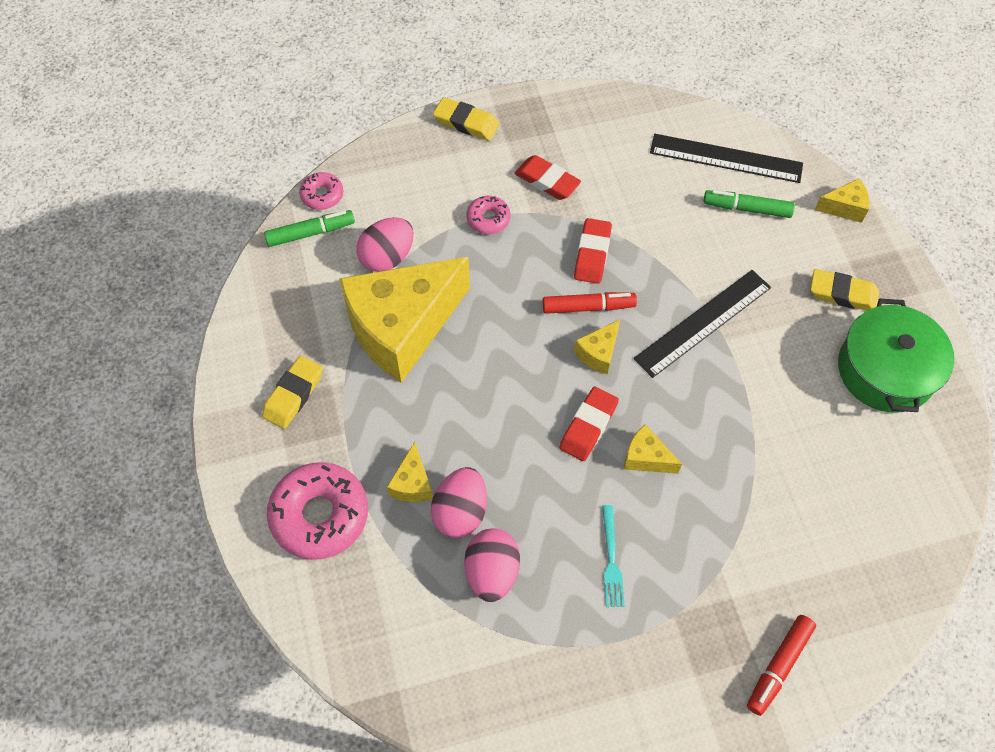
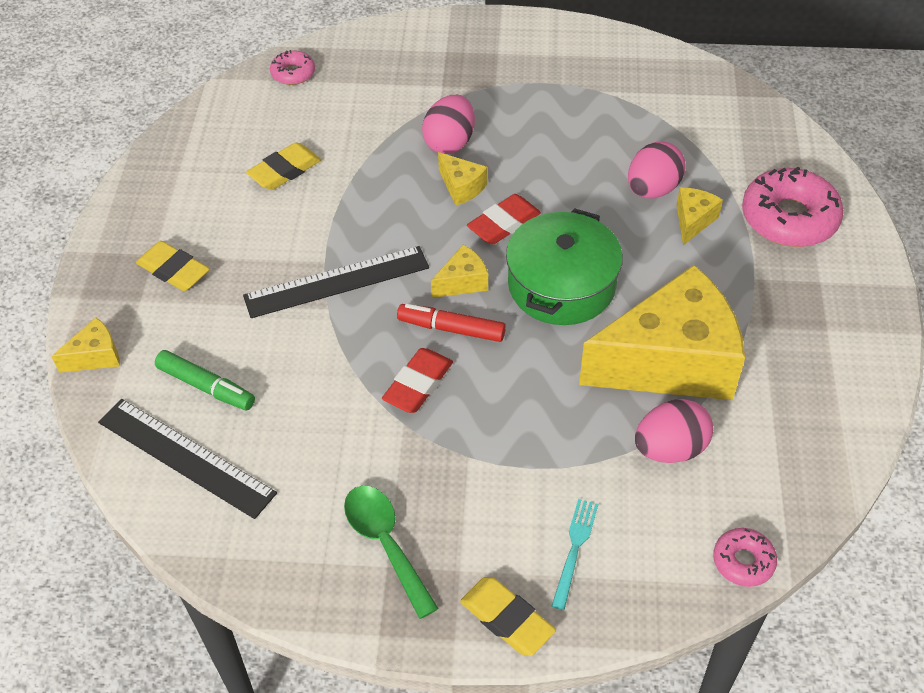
camera: 160 degrees left, 10 degrees down
(293, 395) = (806, 326): yellow eraser -> yellow eraser (285, 171)
(311, 233) = (765, 509): green marker -> none
(488, 219) = (527, 463): pink donut -> pink donut (293, 73)
(492, 572) = (637, 144): pink egg -> pink egg (449, 142)
(547, 181) = (430, 493): red eraser -> none
(561, 143) = (385, 543): none -> green spoon
(611, 560) = (529, 128): turquoise fork -> turquoise fork (575, 549)
(778, 666) = (431, 43): red marker -> none
(844, 208) = (96, 356): yellow cheese -> yellow cheese turned 135 degrees clockwise
(885, 370) = (189, 197): green pot -> green pot (561, 285)

